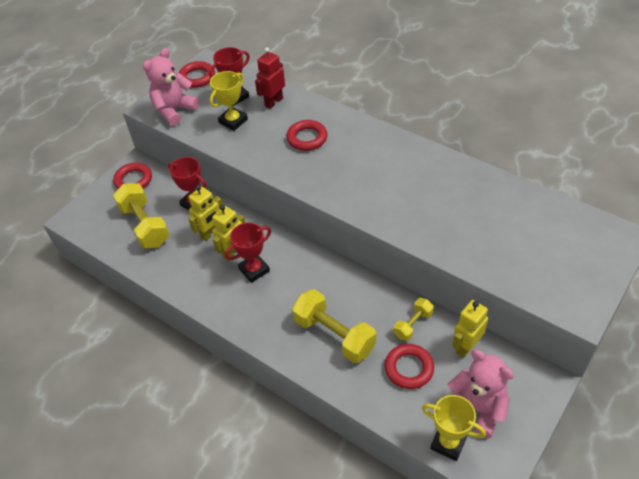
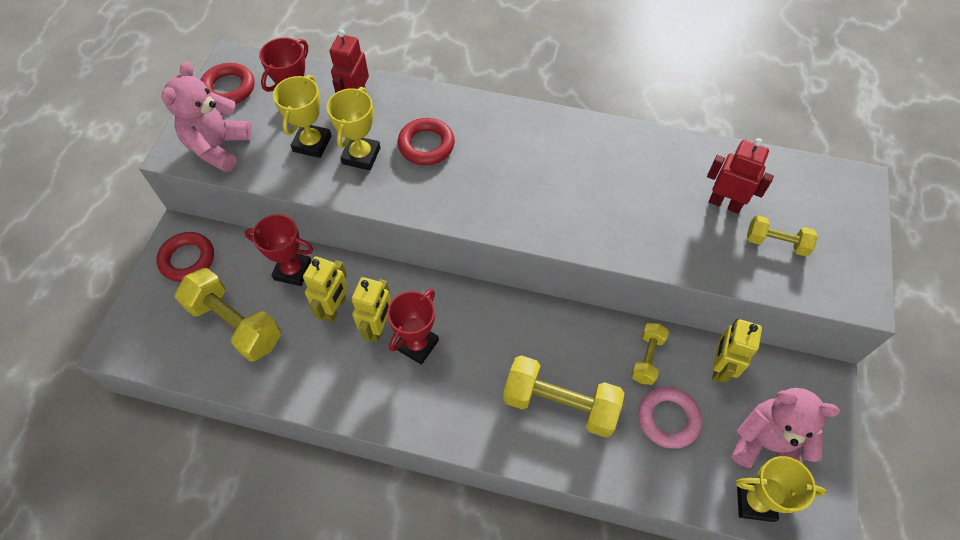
camera: 25 degrees left, 10 degrees up
(261, 135) = (361, 156): none -> yellow trophy
(409, 368) = (668, 419): red ring -> pink ring
(505, 224) = (724, 203): none -> red robot
(531, 260) = (776, 243): none -> yellow dumbbell

